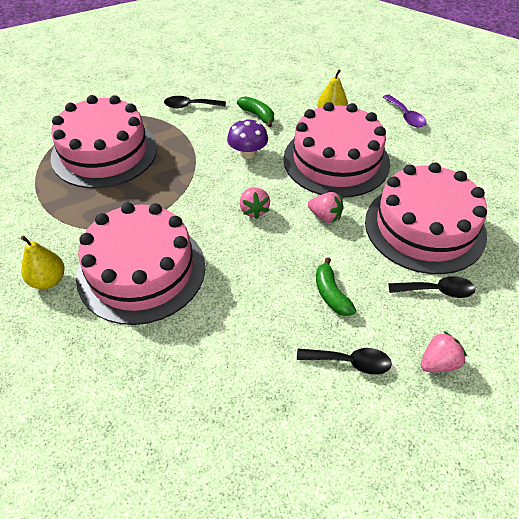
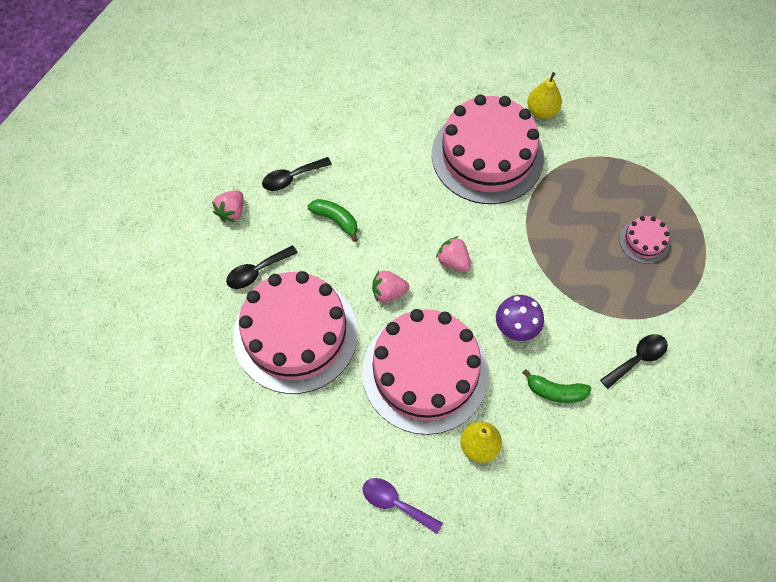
camera: 145 degrees right, 15 degrees up
(104, 152) = (644, 241): pink cake -> pink cake, size x0.42

